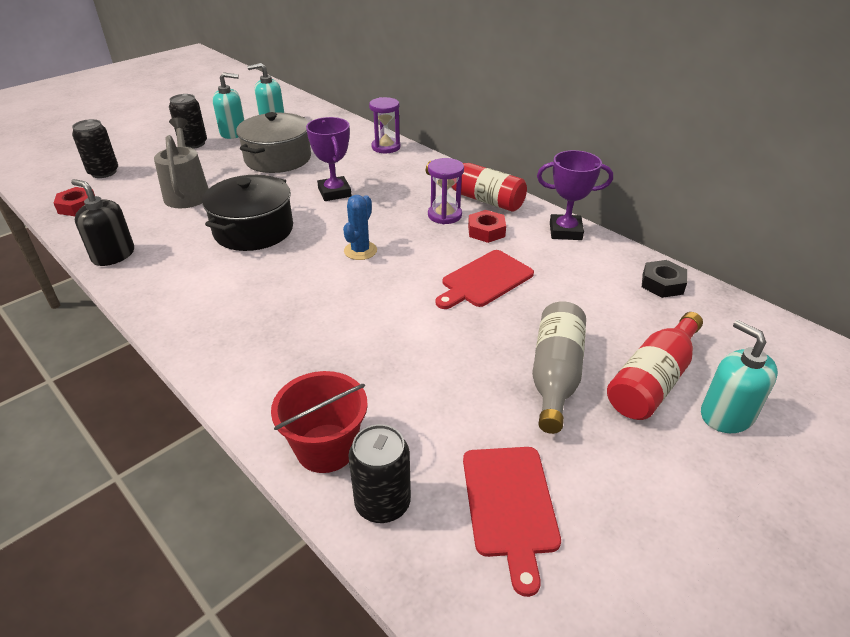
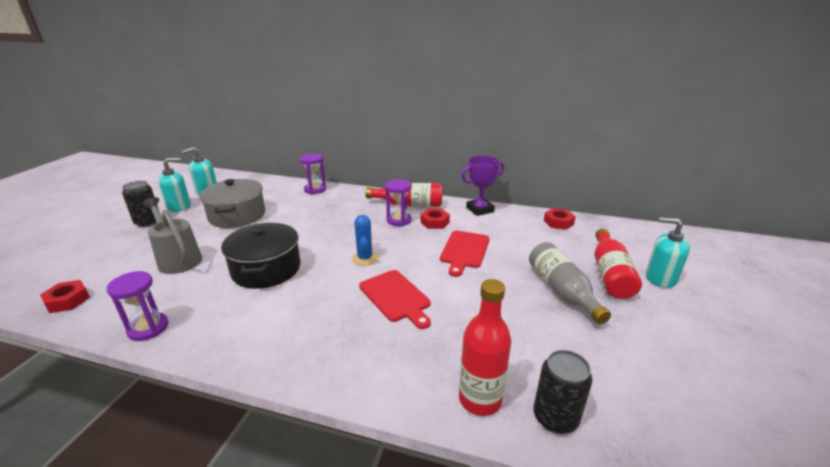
camera: 30 degrees left, 10 degrees down
(103, 172) = (72, 265): black can -> none
(113, 255) = (148, 328): black soap dispenser -> purple hourglass
(326, 448) = (480, 399): red bucket -> red bottle
(334, 192) = (306, 226): purple trophy -> none
(510, 505) = (623, 378): red cutting board -> red cutting board (396, 297)
(662, 284) = (558, 222): black nut -> red nut

